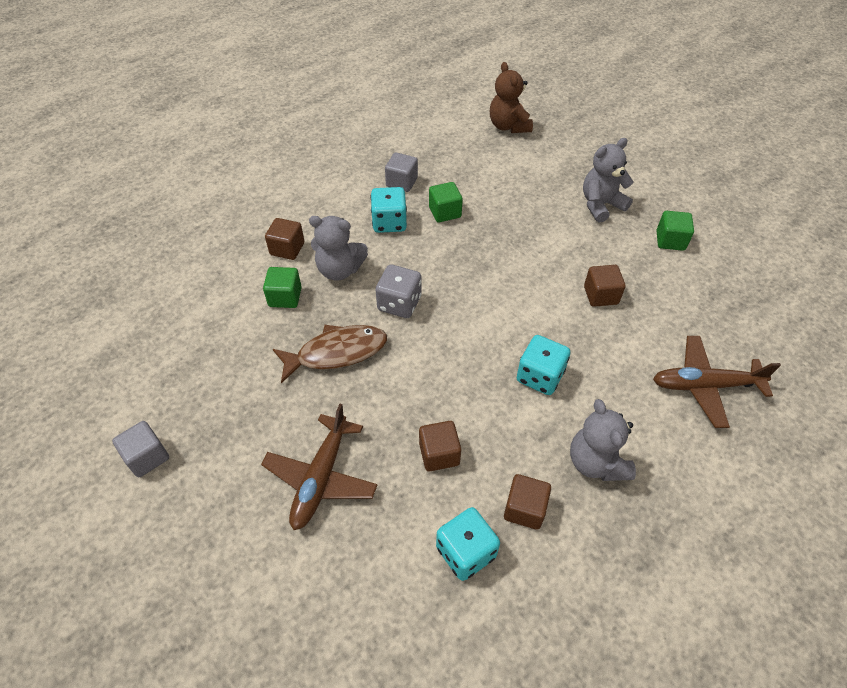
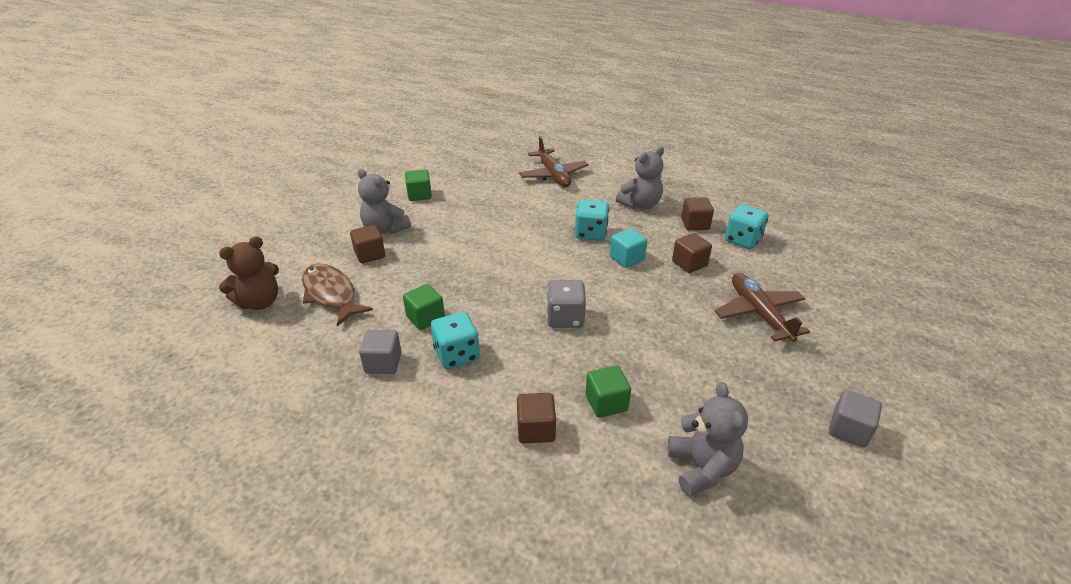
camera: 110 degrees left, 15 degrees down
(321, 478) = (759, 313): brown plane -> brown plane turned 105 degrees counterclockwise
(336, 353) = (645, 341): brown fish -> brown fish (331, 294)
(339, 270) = (545, 372): grey teddy bear -> grey teddy bear (702, 468)
(474, 392) = (627, 258): none -> turquoise cube
(600, 295) = (495, 218): brown cube -> brown cube (370, 254)

